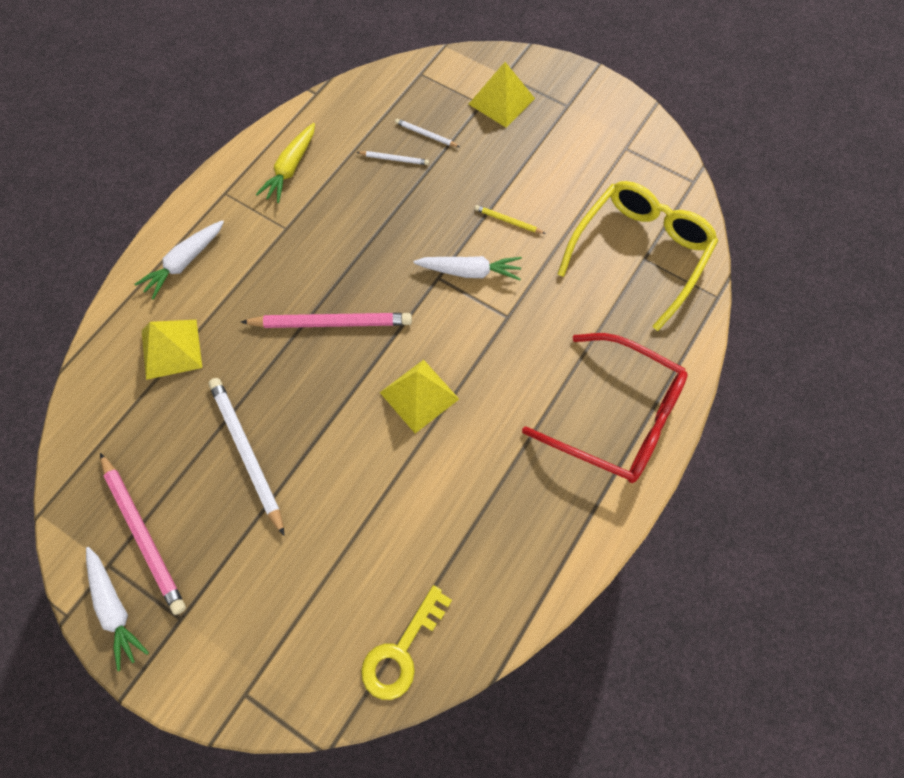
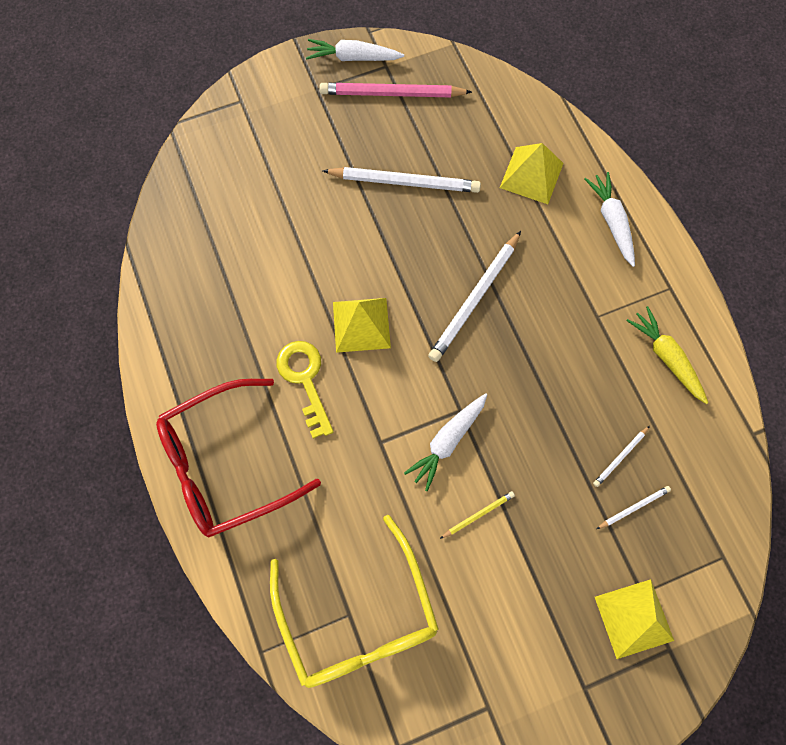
camera: 125 degrees right, 5 degrees up
(331, 323) = (475, 298): pink pencil -> white pencil
(401, 651) = (190, 199): yellow key -> yellow key (305, 380)

